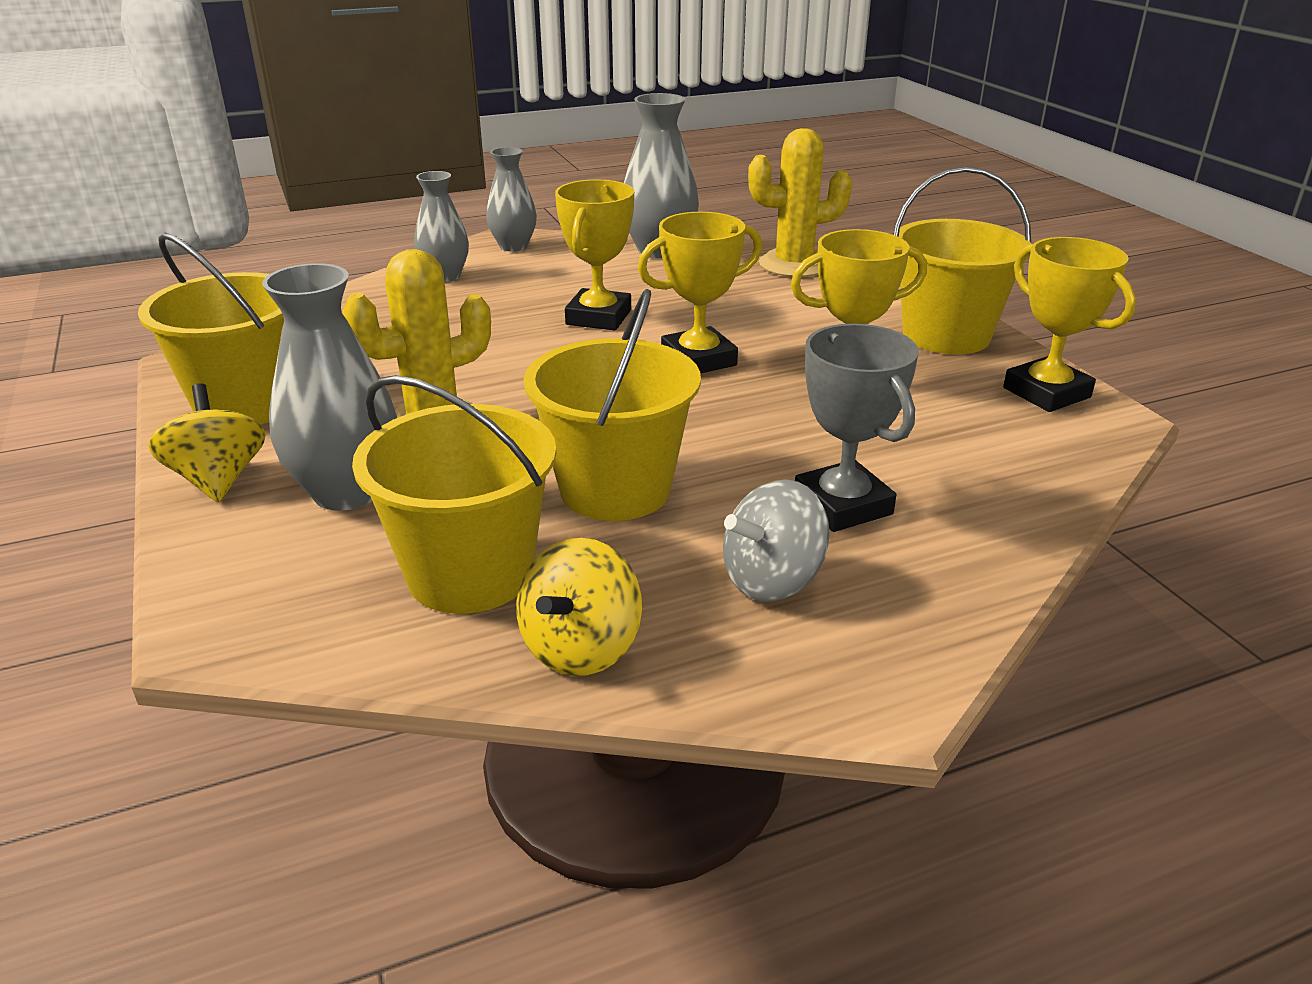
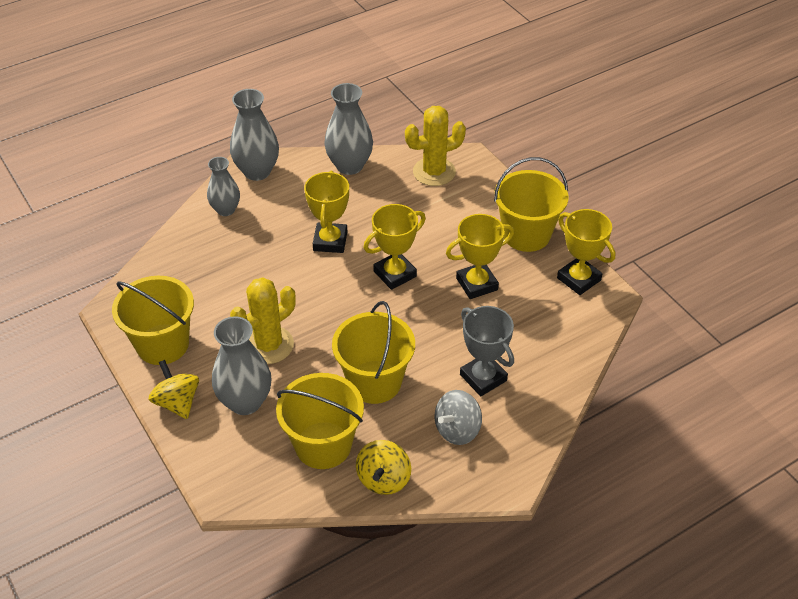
camera: 10 degrees left, 15 degrees up
(513, 246) = (257, 171): grey vase -> grey vase, size x1.54

